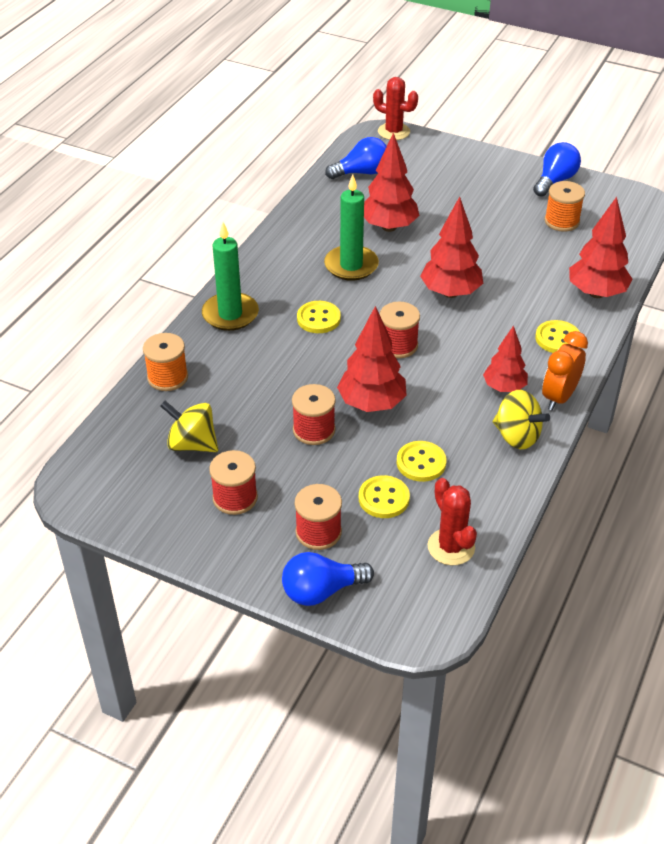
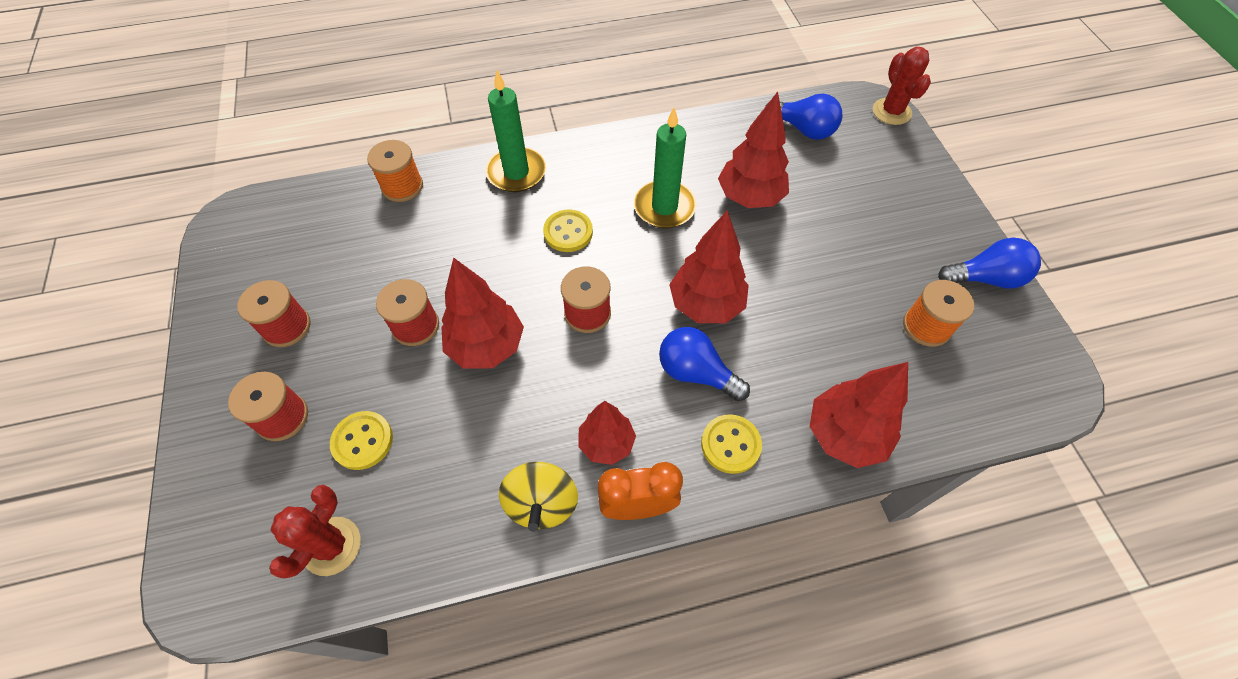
camera: 50 degrees right, 15 degrees up
(192, 444) = (333, 255): yellow spinning top -> none
(321, 591) = (206, 470): blue light bulb -> blue light bulb (696, 373)
(421, 463) = (435, 440): yellow button -> none

